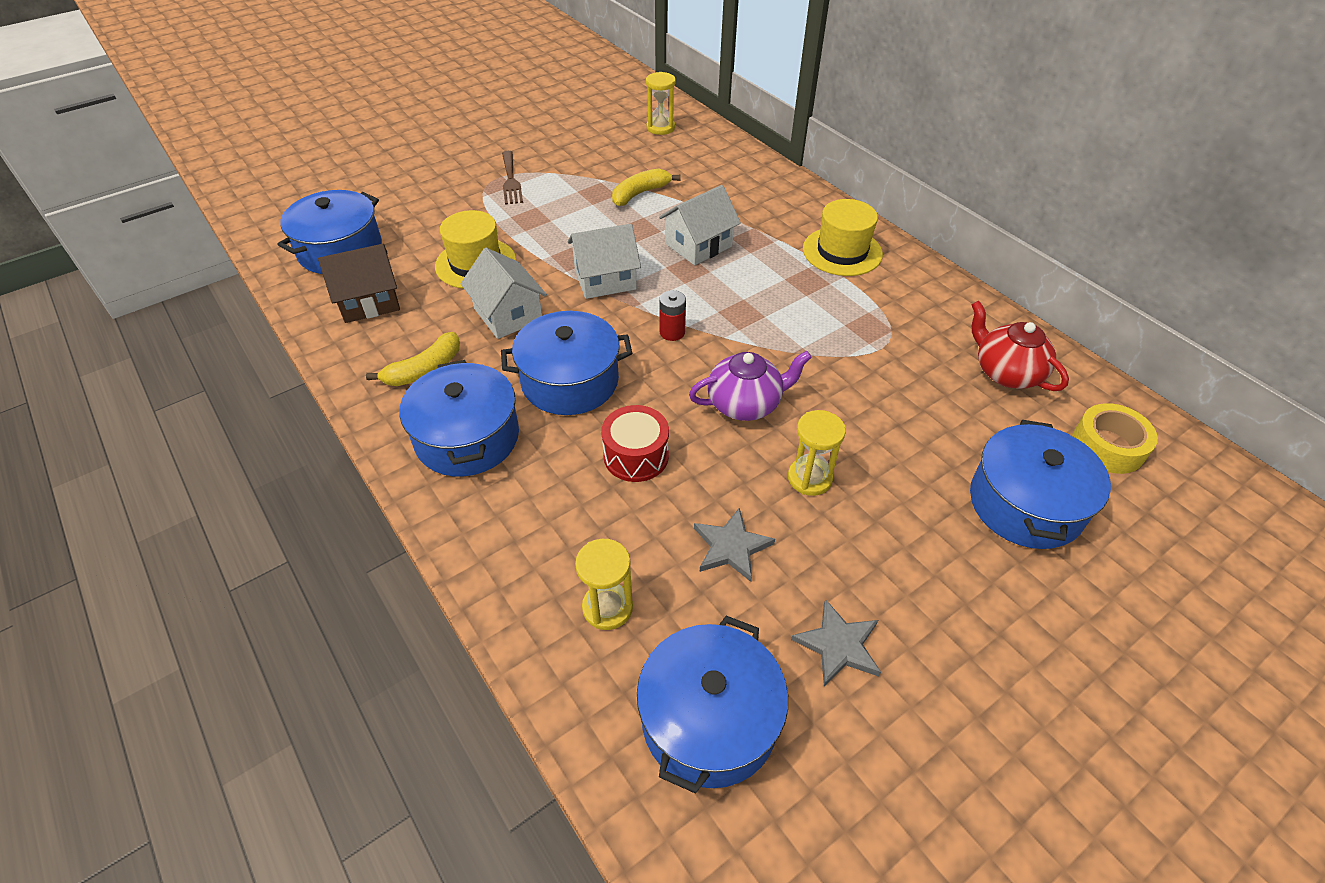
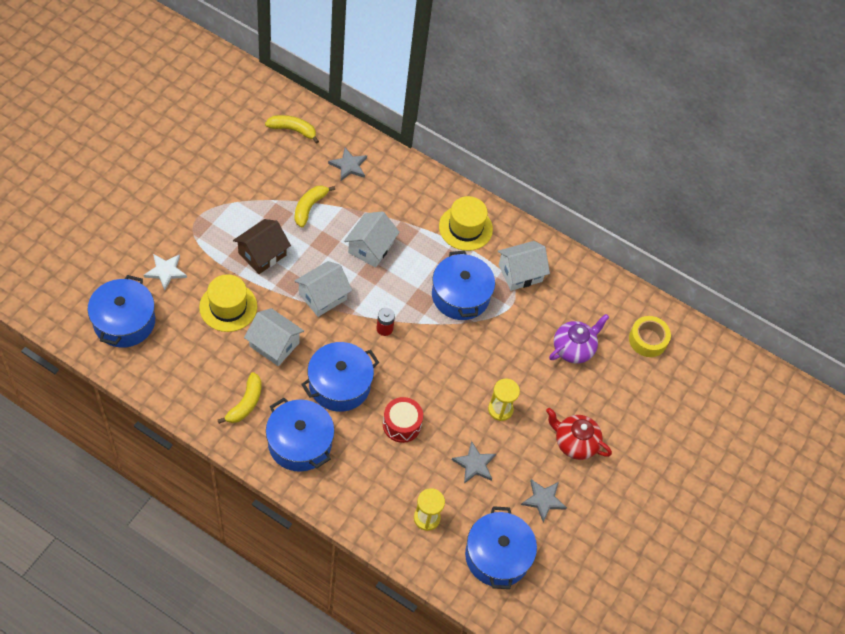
camera: 30 degrees left, 10 degrees up
(369, 301) = (175, 361): brown house -> brown house (262, 254)
(425, 215) = (165, 271): none -> white star
(511, 180) = (208, 218): brown fork -> none
(660, 127) = (293, 130): yellow hourglass -> yellow banana
(711, 167) = (349, 166): none -> grey star
(745, 404) = (448, 370): purple teapot -> purple teapot (573, 348)
(906, 315) = (520, 273): none -> white house
(1006, 372) = (586, 302): red teapot -> red teapot (574, 443)
(1025, 504) = (613, 391): blue pot -> blue pot (460, 295)

